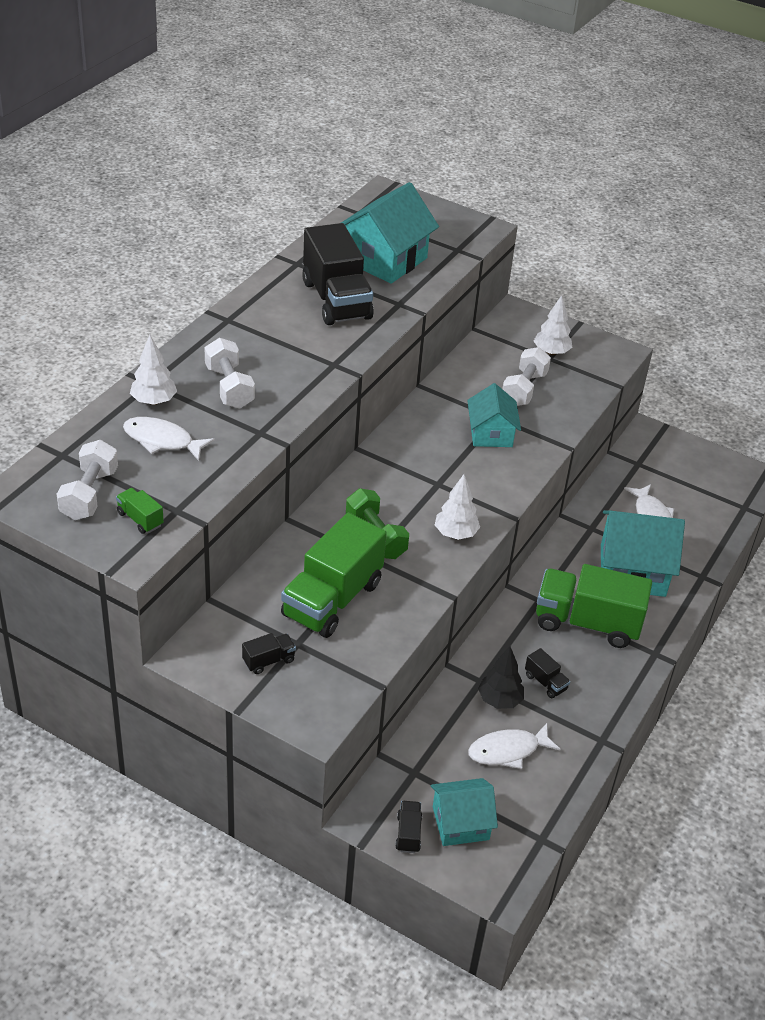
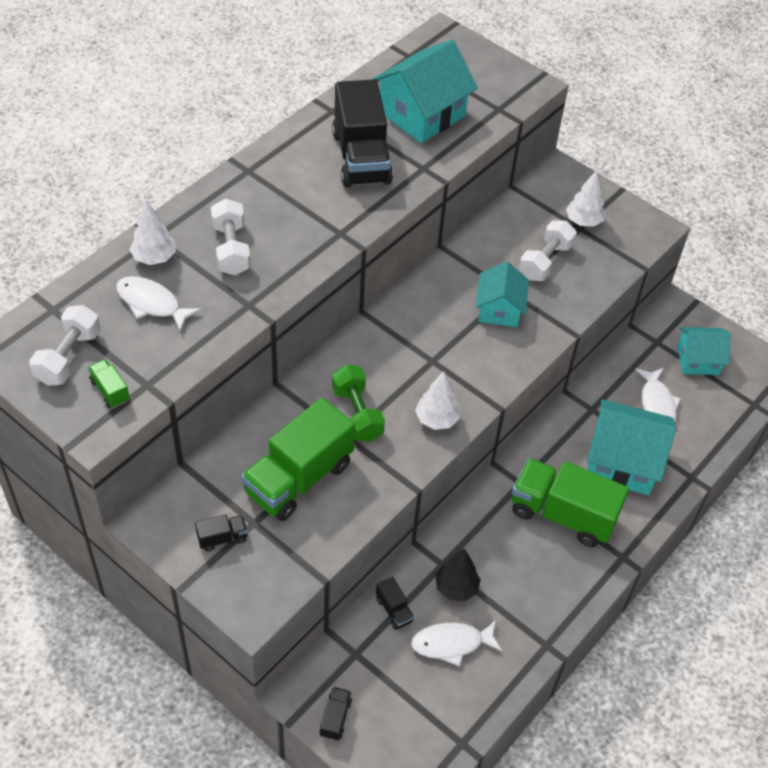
camera: 10 degrees right, 10 degrees up
(460, 823) = (388, 714): turquoise house -> turquoise house (698, 360)
(545, 682) = (506, 574): black truck -> black truck (394, 610)

